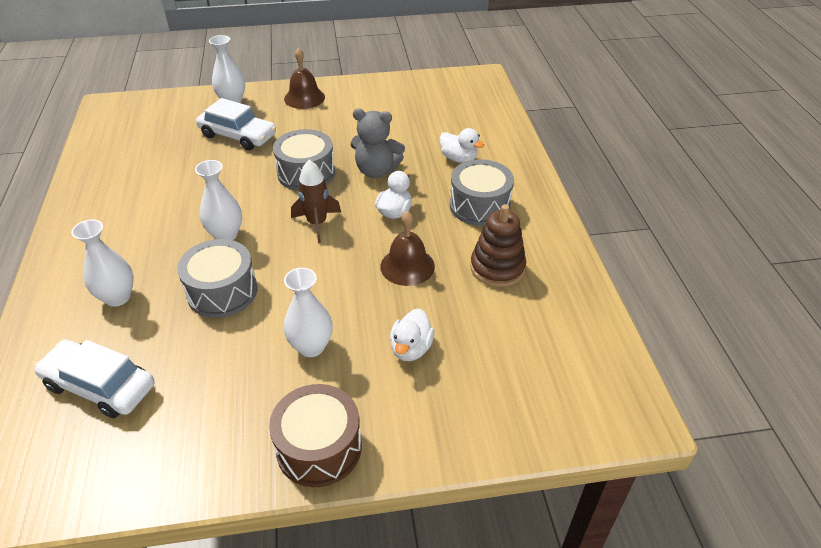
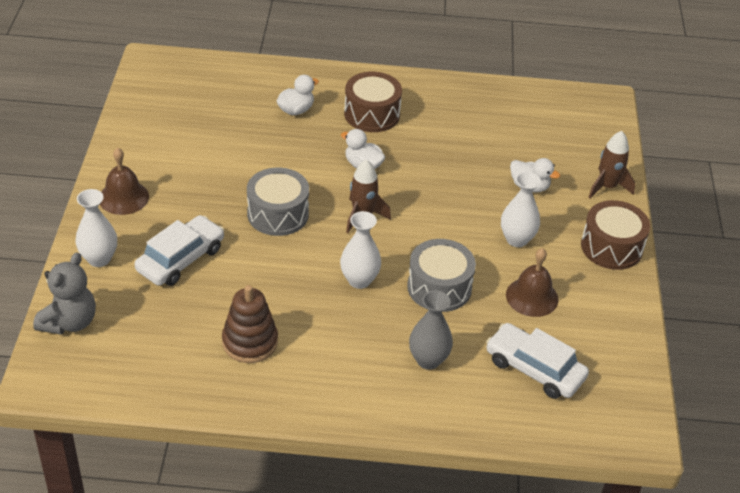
camera: 80 degrees left, 0 degrees up
(100, 386) = (534, 369): white car -> white car turned 90 degrees clockwise
(117, 297) = (428, 360): white vase -> grey vase
(376, 171) = (294, 166): grey teddy bear -> grey teddy bear (69, 322)
(407, 266) = (437, 171): brown bell -> brown bell (532, 297)
(441, 433) = (607, 187): none -> brown rocket
(479, 206) = (372, 114): grey drum -> brown drum
(497, 268) = (453, 123): brown stacking toy -> brown stacking toy (250, 342)

